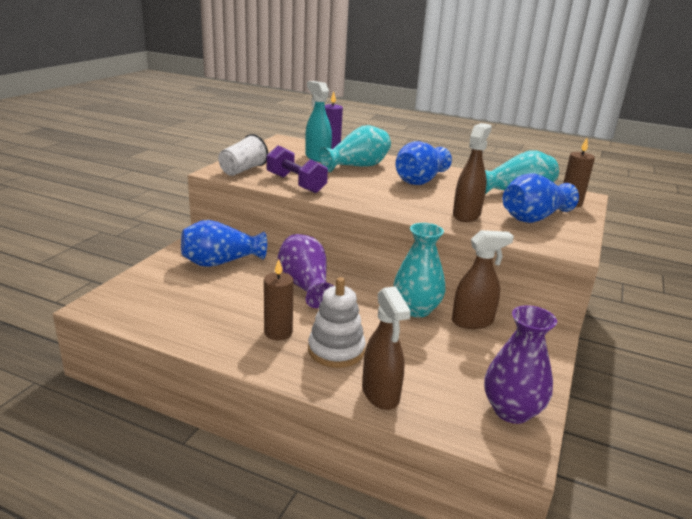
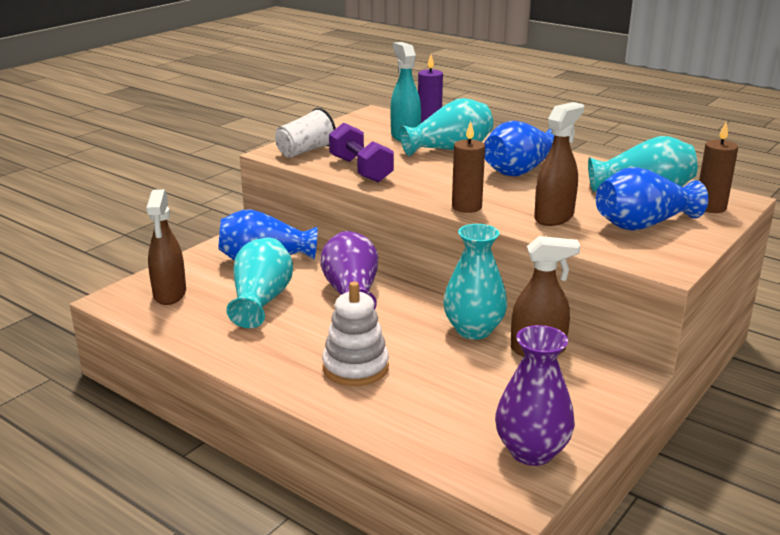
camera: 15 degrees right, 0 degrees up
(231, 297) = (261, 301): none -> turquoise vase
(278, 332) = (298, 343): brown candle -> brown candle (466, 207)
(380, 394) = (385, 418): brown spray bottle -> brown spray bottle (170, 294)

